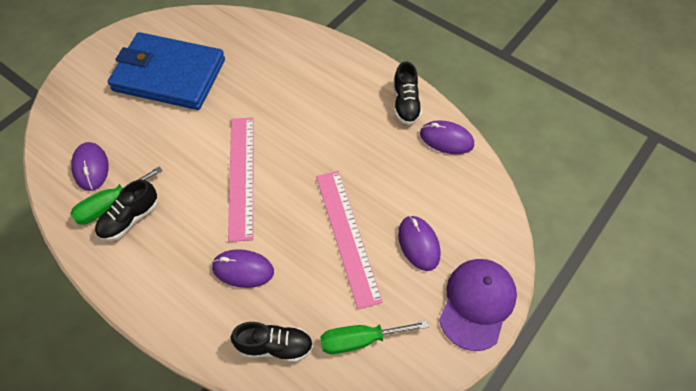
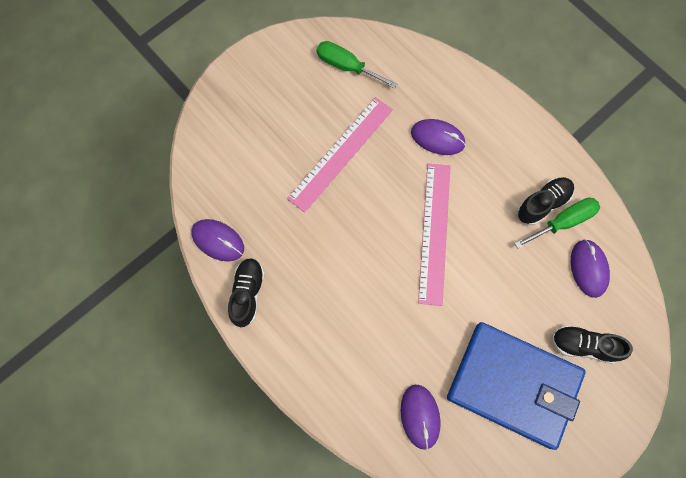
camera: 170 degrees left, 15 degrees up
(275, 346) = (415, 72): black shoe -> black shoe (584, 345)
(347, 236) = (341, 153): pink ruler -> pink ruler turned 45 degrees clockwise
(360, 340) = (346, 66): green screwdriver -> green screwdriver turned 150 degrees counterclockwise
(418, 244) = (278, 136): purple mouse -> purple mouse (420, 416)
(477, 303) = (244, 78): purple cap -> none

